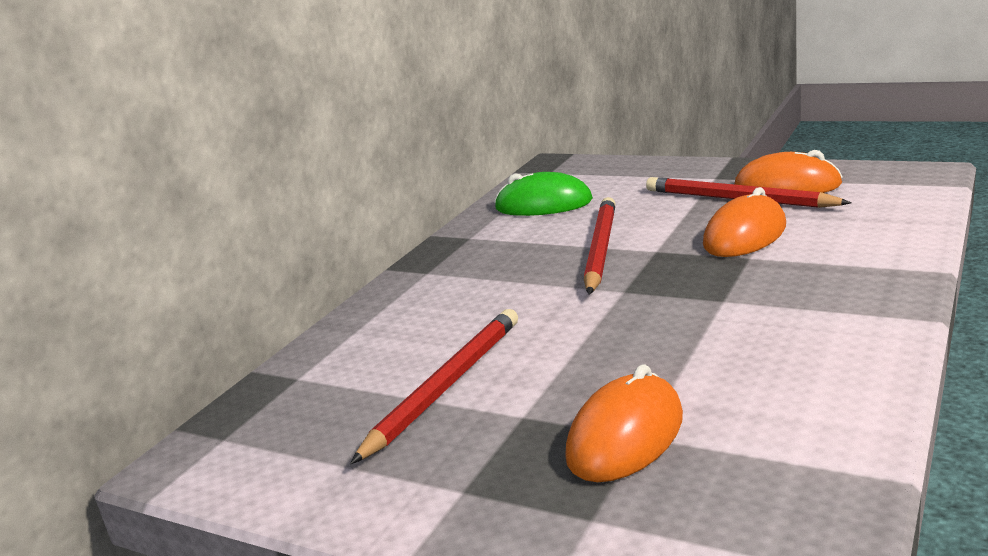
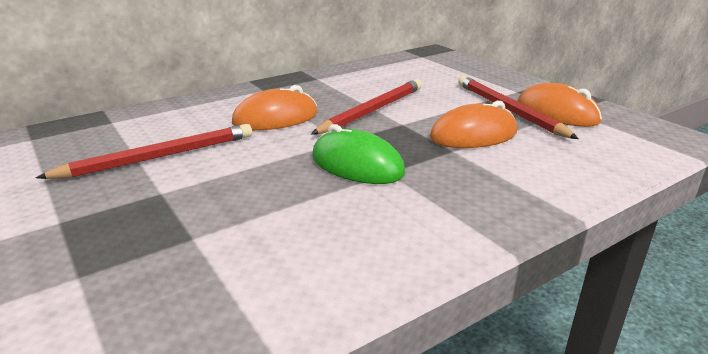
camera: 25 degrees right, 5 degrees up
(543, 204) = (386, 73): green mouse -> green mouse (357, 165)
(625, 436) = (184, 233): orange mouse -> orange mouse (275, 118)

